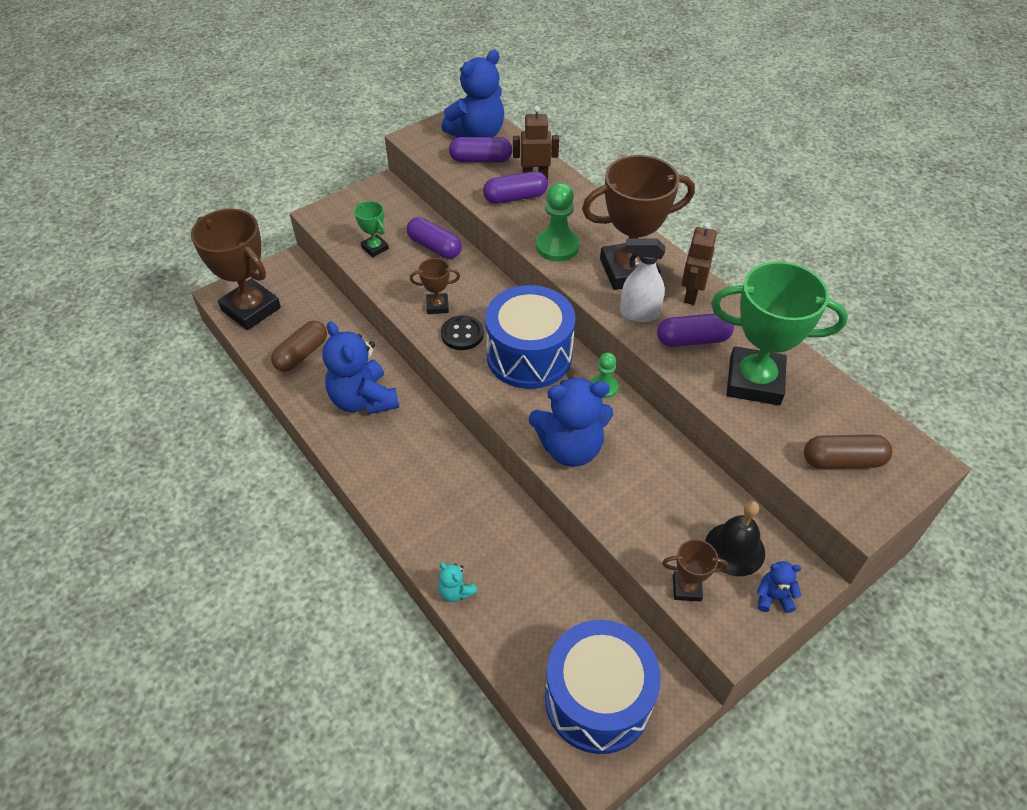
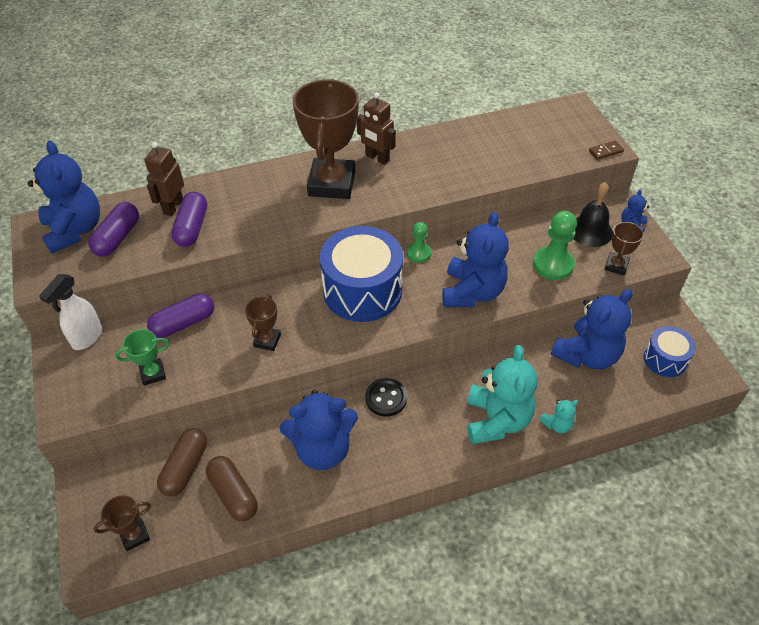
camera: 70 degrees left, 0 degrees up
(251, 309) = (135, 535): brown trophy -> brown trophy, size x0.47
(442, 532) = (496, 420): none -> turquoise teddy bear
(462, 334) = (313, 330): black button -> black button (386, 398)
(557, 246) = (276, 218): green pawn -> green pawn (553, 264)
(566, 606) = (587, 355): none -> blue teddy bear
(597, 699) = (665, 359): blue drum -> blue drum, size x0.53
(638, 314) = (383, 193): white spray bottle -> white spray bottle (87, 338)
(692, 340) = (425, 172): purple capsule -> none
(754, 381) = (479, 155): green trophy -> none
(843, 461) = (563, 140): brown capsule -> brown capsule (185, 468)
(853, 513) = (605, 151): none -> brown domino

